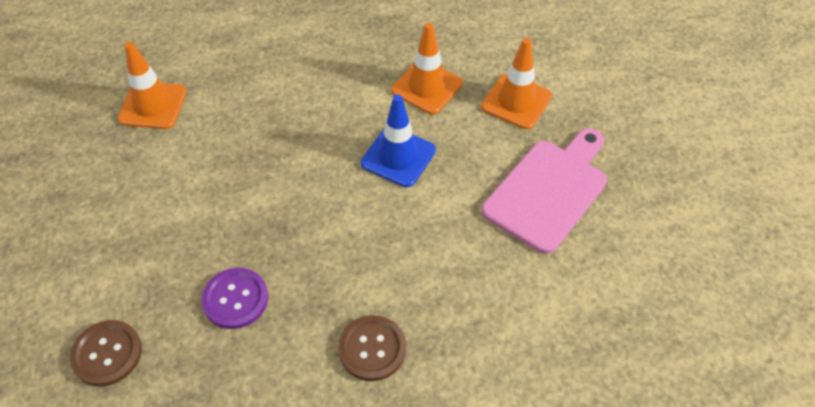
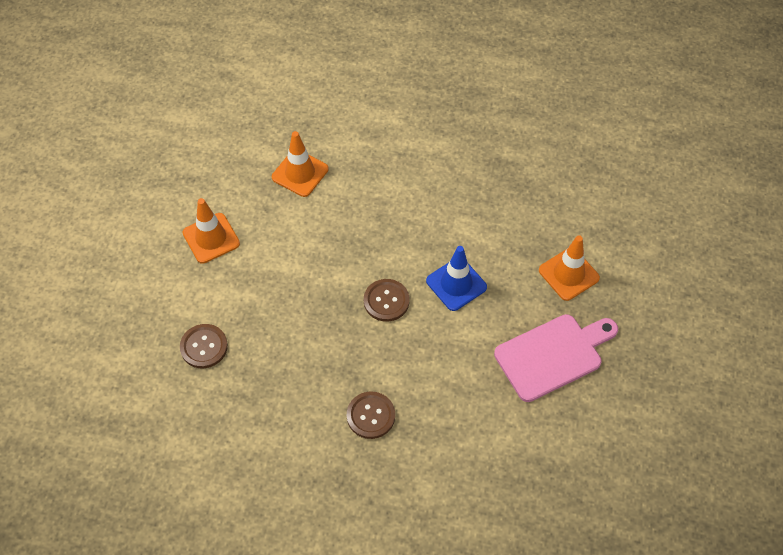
camera: 25 degrees right, 5 degrees up
(235, 299) = (297, 344): purple button -> none
(325, 206) = (386, 301): none -> brown button
(427, 87) = (506, 235): orange traffic cone -> orange traffic cone (211, 238)

